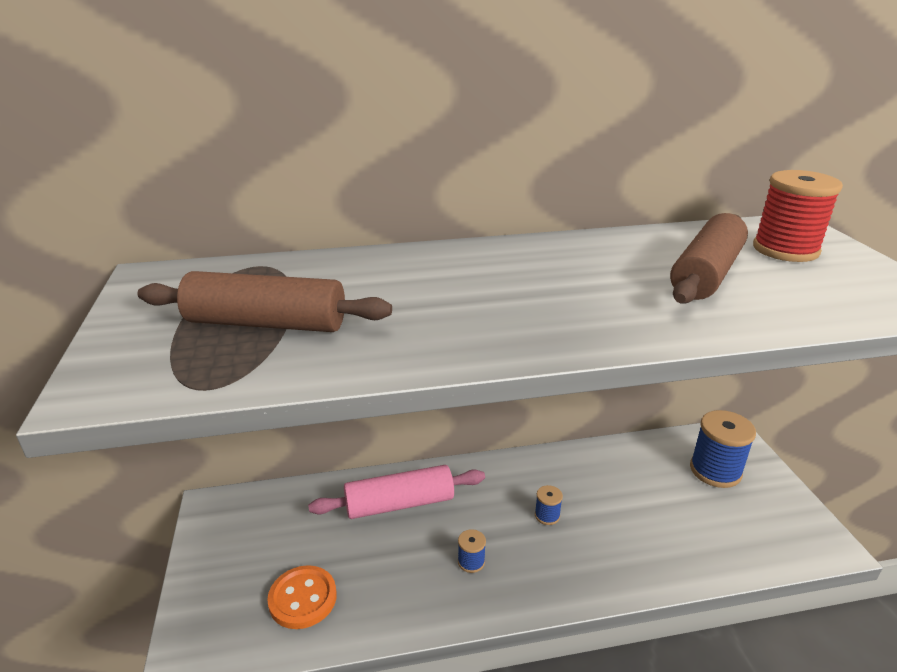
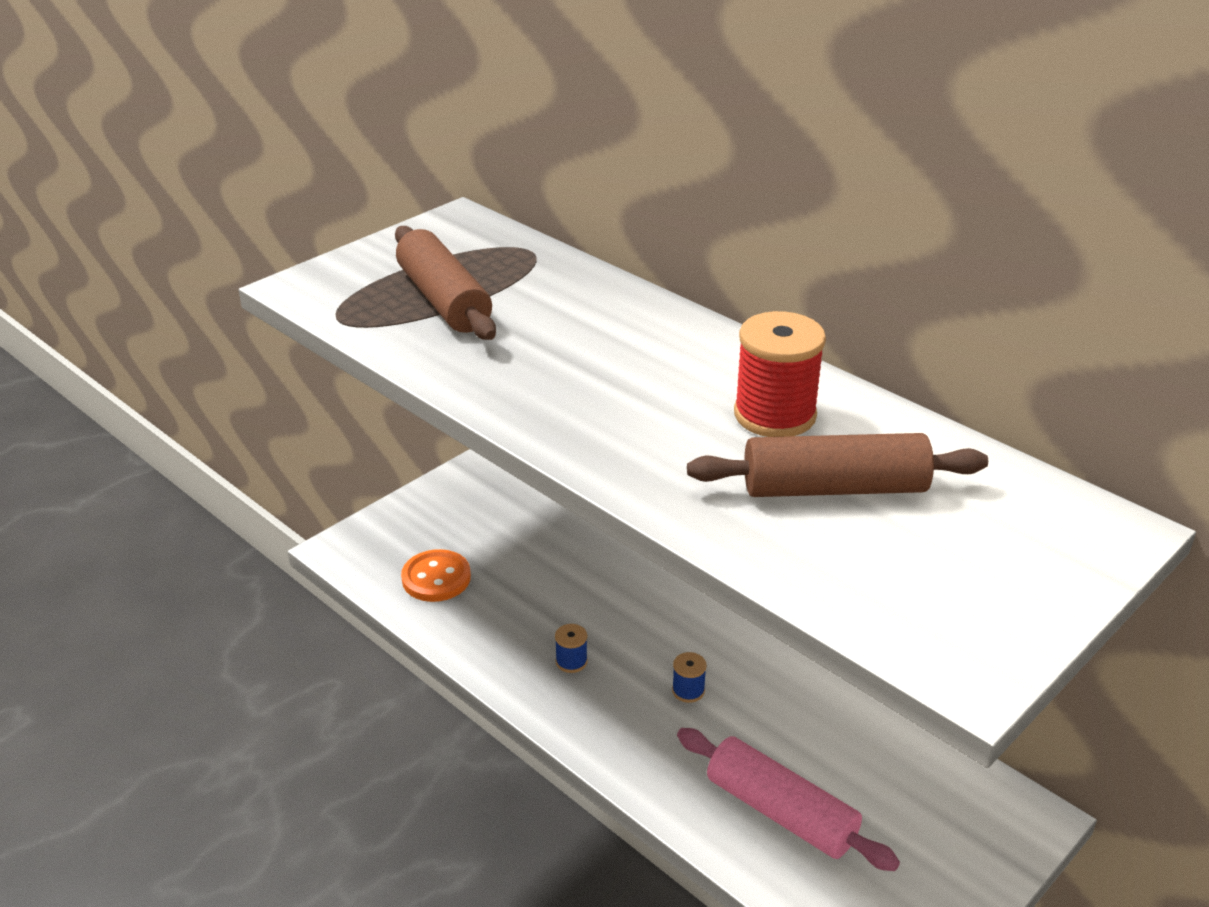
camera: 55 degrees right, 5 degrees up
(399, 504) = (595, 577): pink rolling pin -> pink rolling pin (780, 812)
(715, 471) = (930, 817): blue spool -> none
(785, 250) = (998, 533): red spool -> red spool (775, 415)

